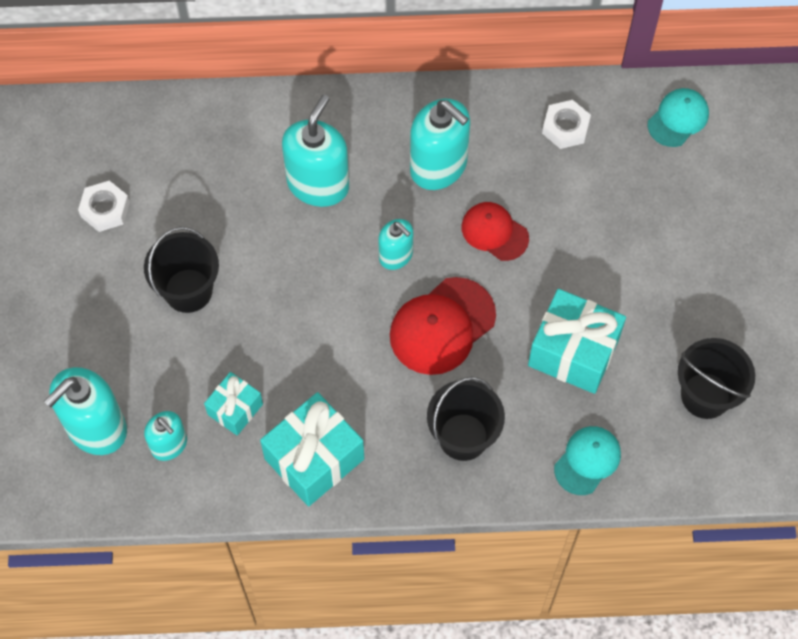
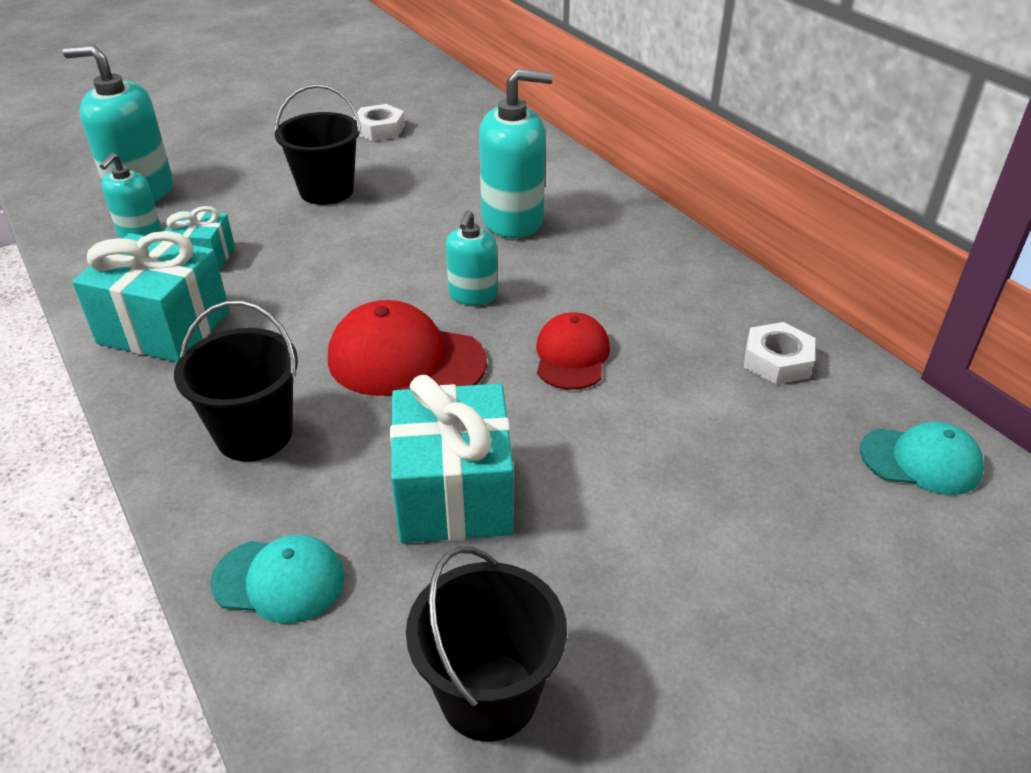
camera: 60 degrees right, 25 degrees down
(438, 166) = (615, 285): turquoise soap dispenser -> none

